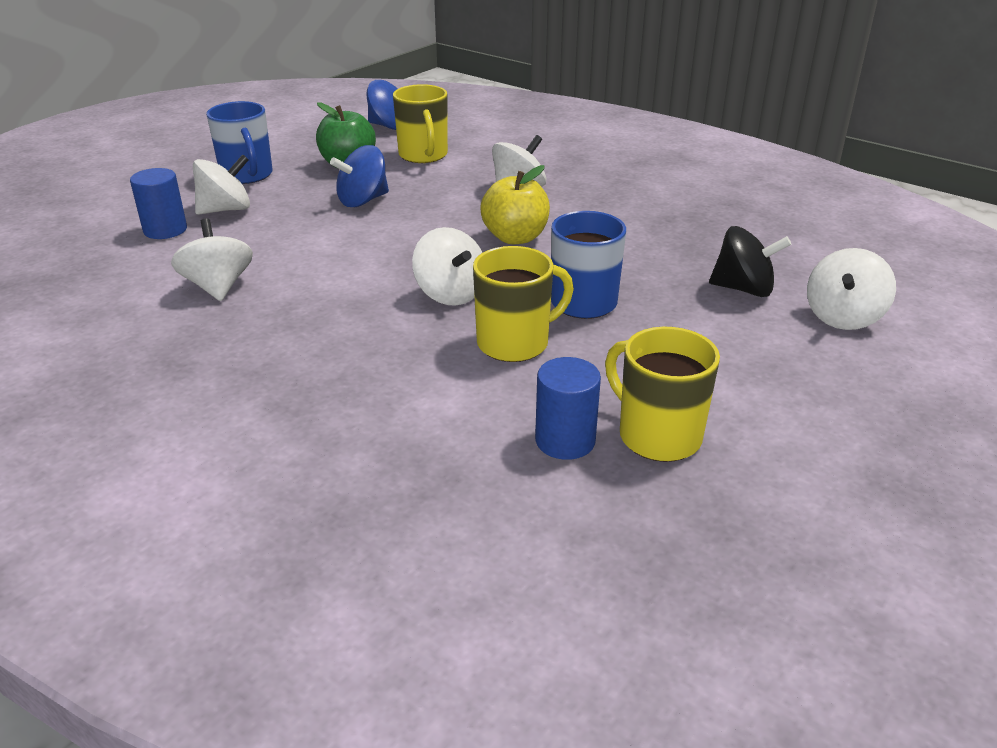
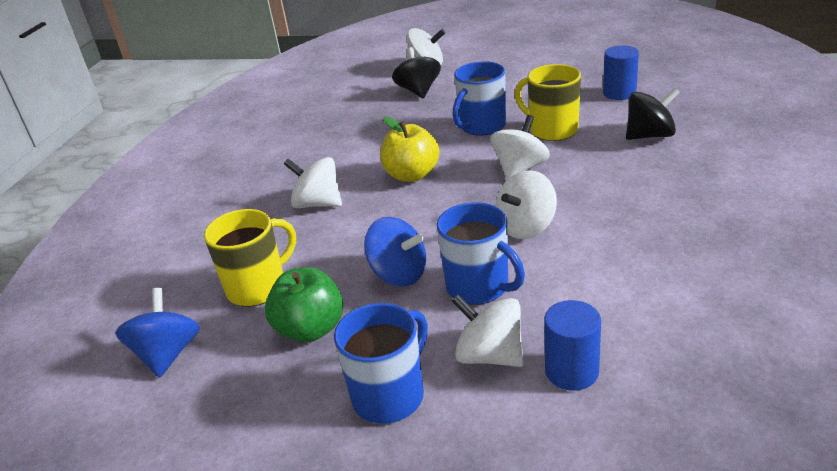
camera: 110 degrees left, 0 degrees up
(218, 287) = (625, 269): white spinning top -> white spinning top (526, 227)
(298, 224) = (479, 287): none -> blue mug
(410, 406) = (650, 135): none -> black spinning top
(657, 435) = (586, 77): yellow mug -> none

